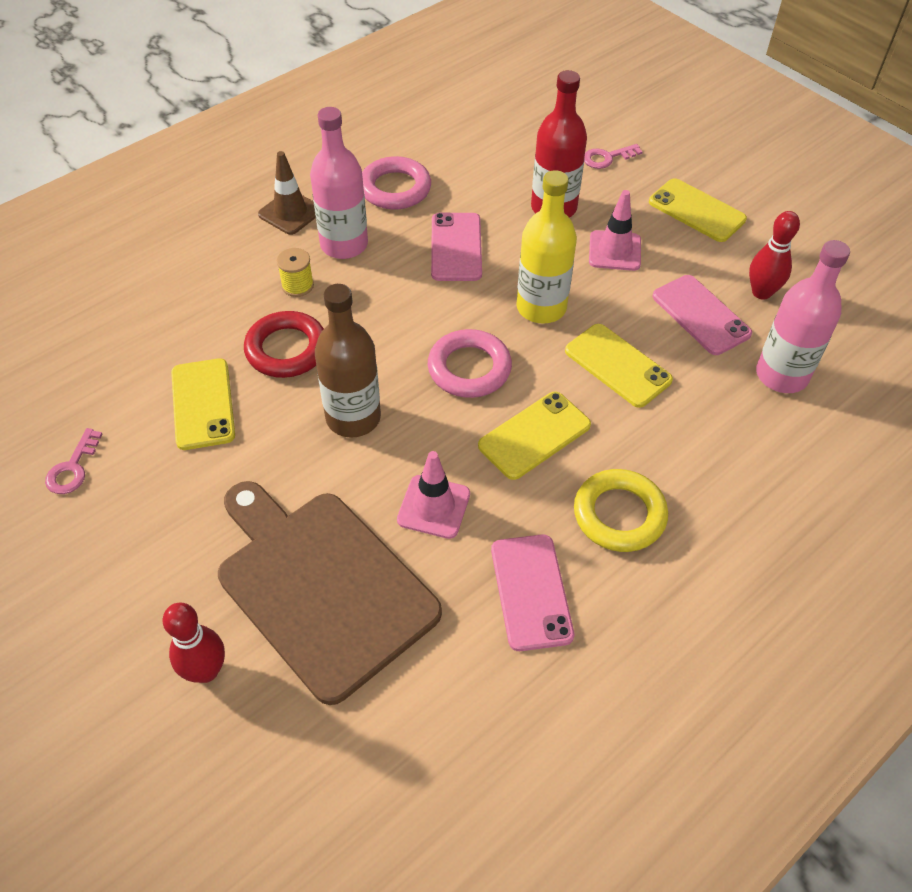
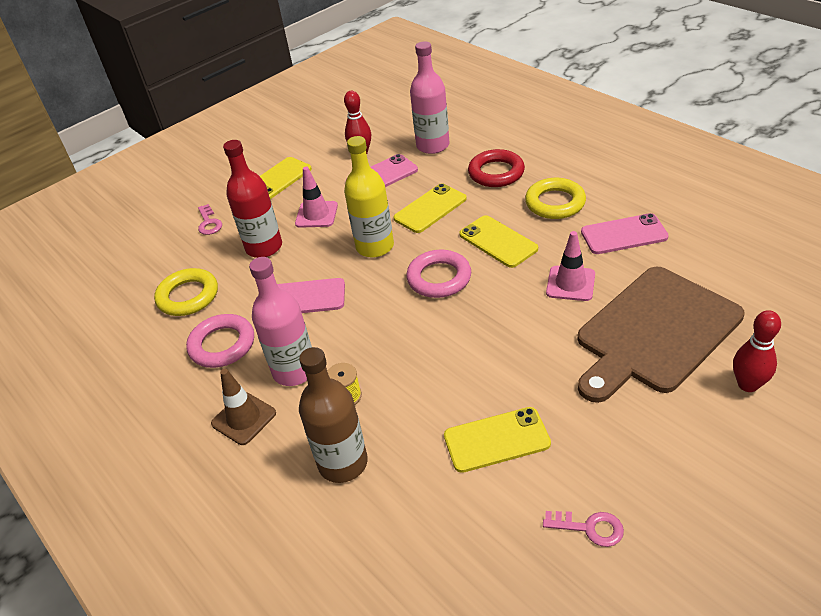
camera: 85 degrees left, 10 degrees down
(286, 349) = (426, 391): red ring -> red ring (496, 173)
(353, 418) = (497, 336): brown bottle -> brown bottle (343, 463)
(476, 156) = (188, 296): none -> yellow ring

